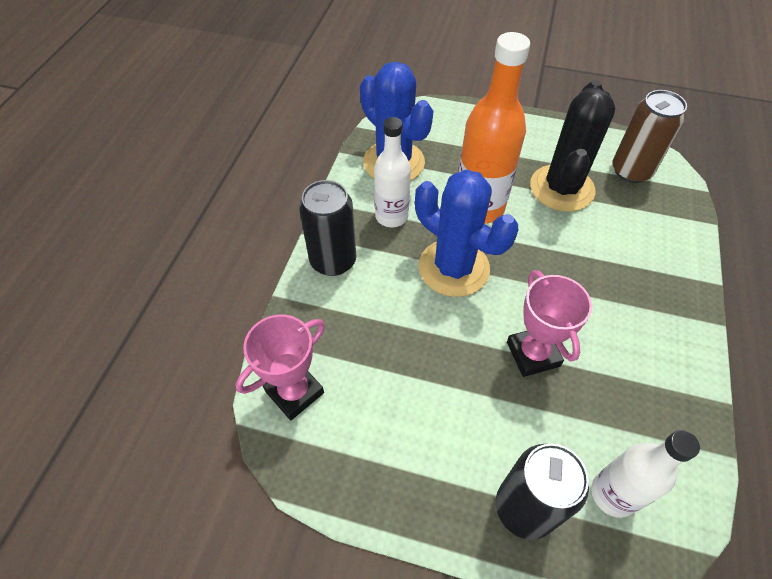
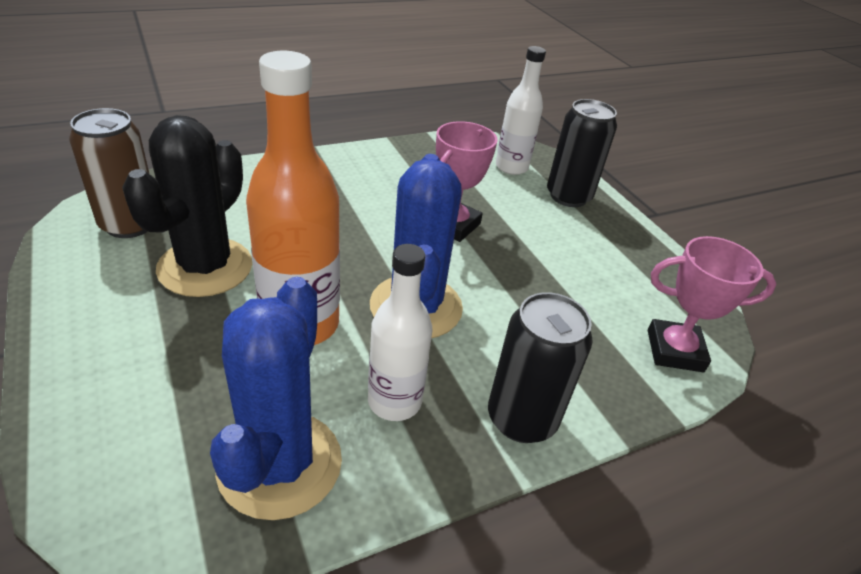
camera: 135 degrees left, 15 degrees down
(562, 188) = (205, 267): black cactus -> black cactus turned 45 degrees counterclockwise

